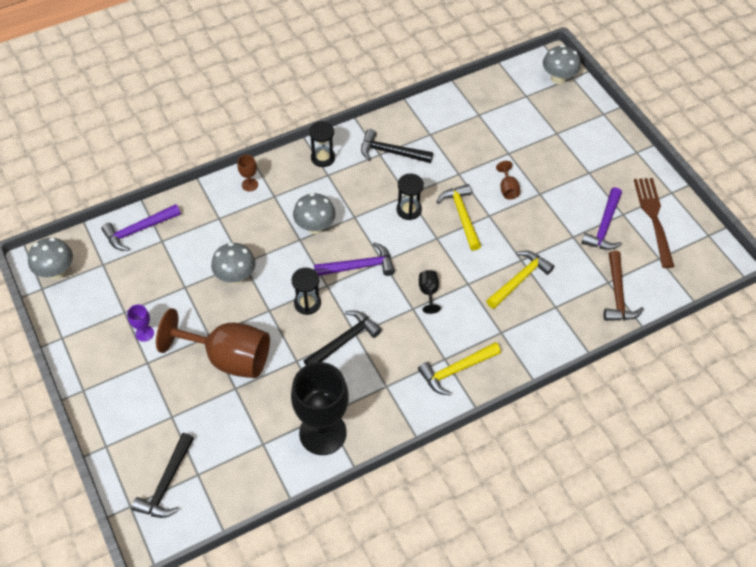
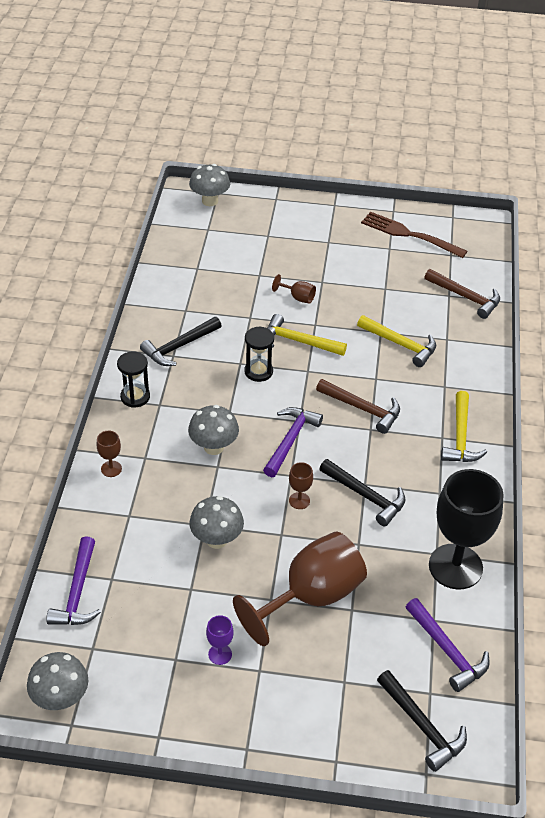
camera: 55 degrees left, 10 degrees down
(307, 303) = (299, 501): black hourglass -> brown goblet
(344, 341) = (365, 496): black hammer -> black hammer turned 135 degrees clockwise
(428, 292) = (362, 409): black goblet -> brown hammer
(519, 279) = (400, 344): yellow hammer -> yellow hammer turned 135 degrees clockwise
(604, 226) = (391, 265): purple hammer -> purple hammer (447, 651)

